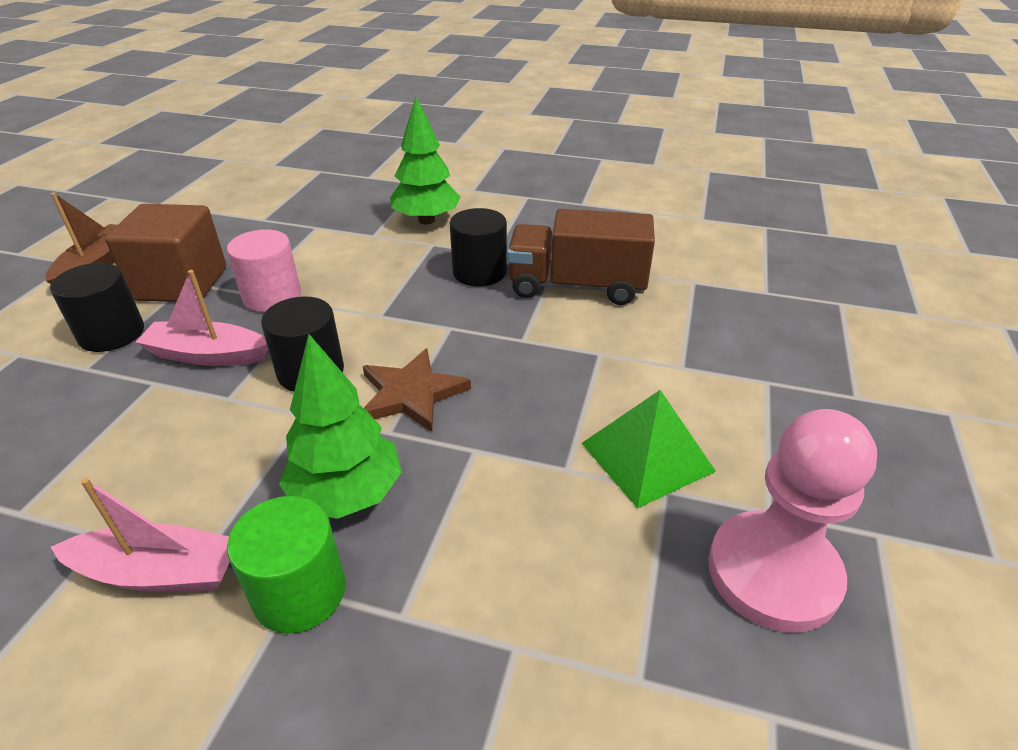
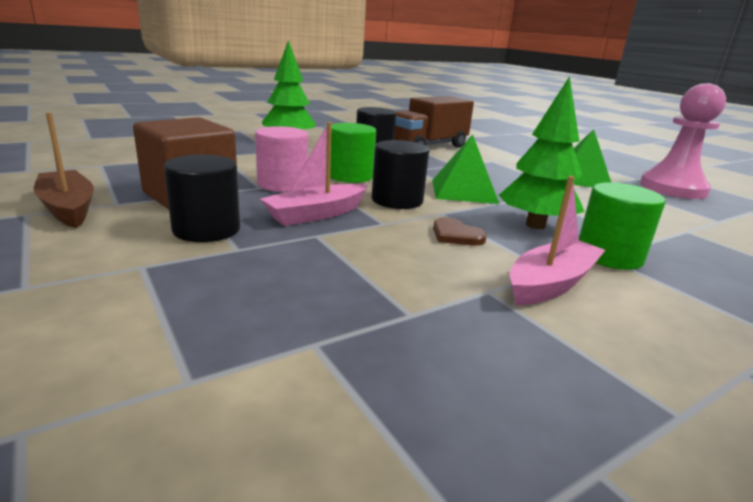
camera: 50 degrees left, 15 degrees down
(242, 454) = (456, 235): none -> brown heart
(355, 309) = (350, 176): none -> green cylinder
(411, 393) = (463, 191): brown star -> green pyramid

